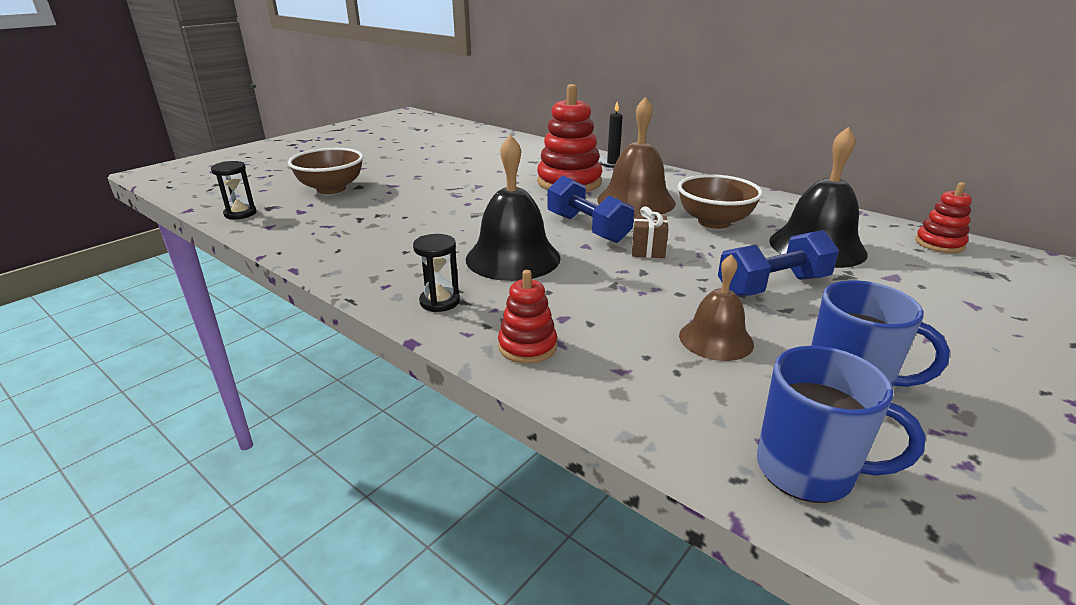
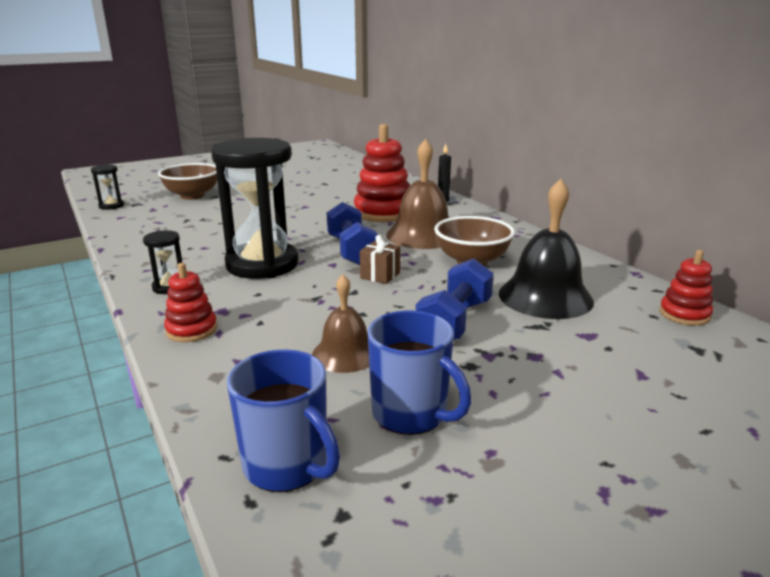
camera: 20 degrees right, 5 degrees down
(513, 258) = (262, 264): black bell -> black hourglass
(773, 286) = (454, 322): blue dumbbell -> blue dumbbell turned 60 degrees counterclockwise

